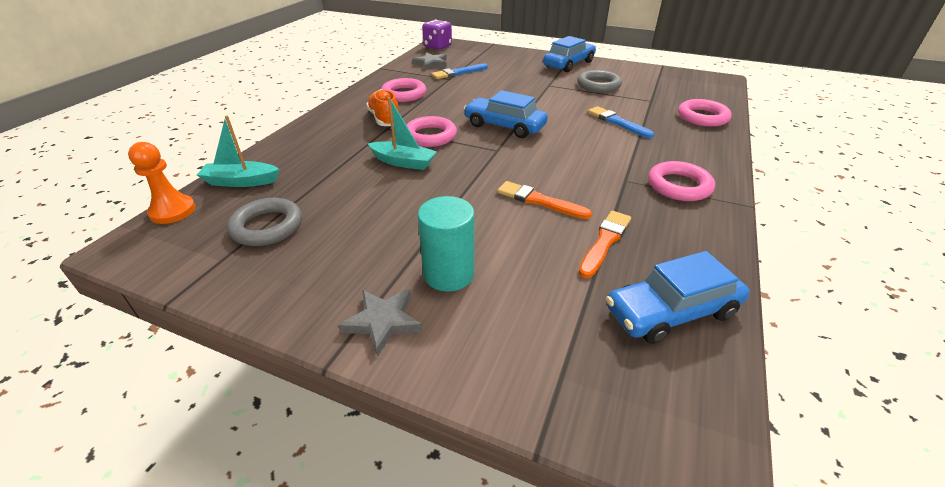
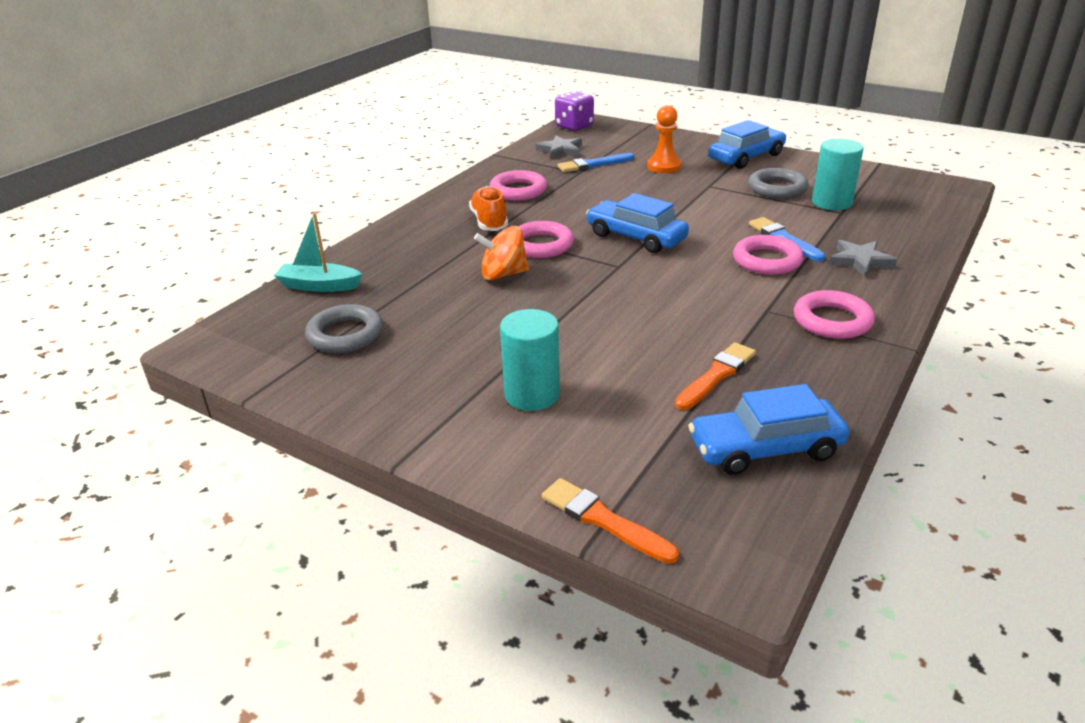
camera: 10 degrees right, 5 degrees down
(173, 211) = (247, 312): orange pawn -> orange pawn (664, 166)
(383, 322) = (456, 433): grey star -> grey star (860, 261)
(403, 162) = (503, 274): turquoise boat -> orange spinning top
(539, 201) = (654, 327): orange brush -> orange brush (604, 520)
(641, 94) = (831, 202): none -> turquoise cylinder
(702, 117) = (903, 237): pink ring -> pink ring (767, 260)

